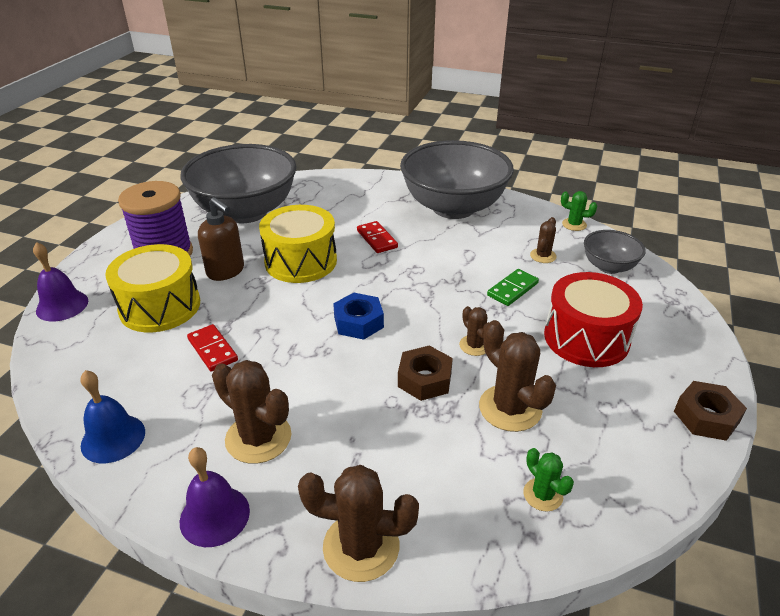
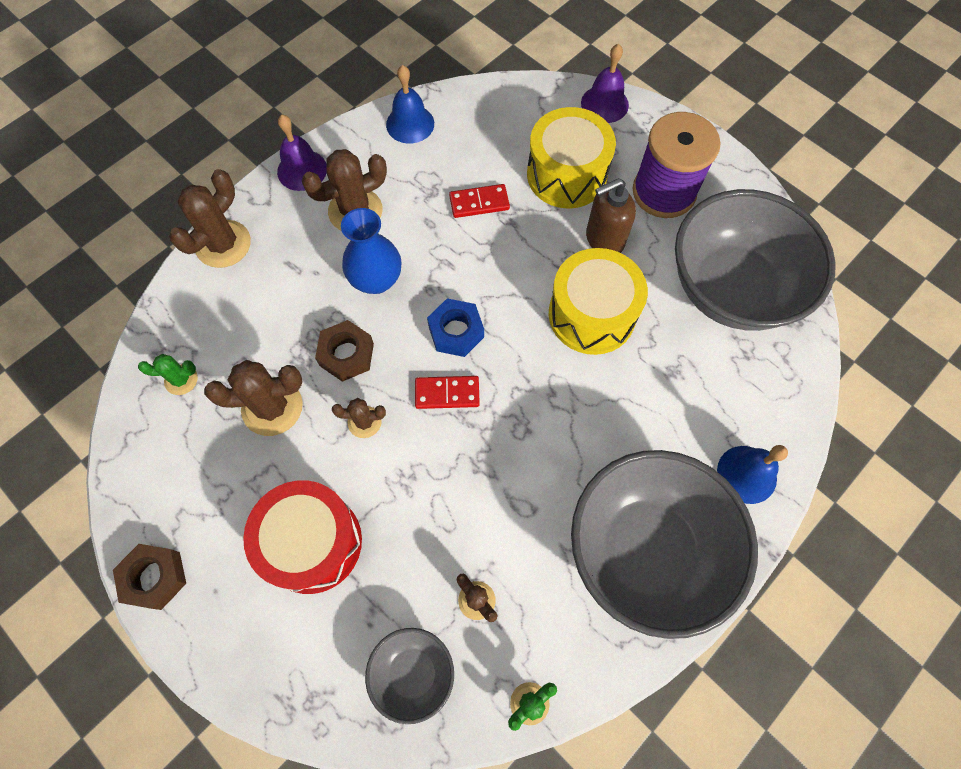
camera: 115 degrees right, 30 degrees up
(335, 389) = (376, 280): none -> blue vase
(377, 239) = (605, 413): red domino -> red domino (447, 393)
(378, 186) = (746, 474): none -> blue bell
(512, 289) = (430, 516): green domino -> none

